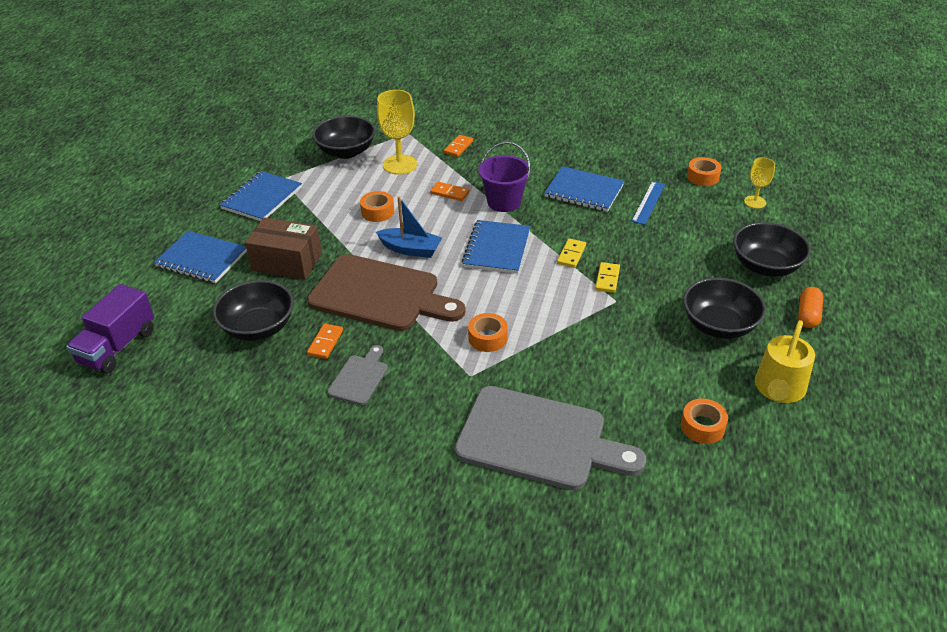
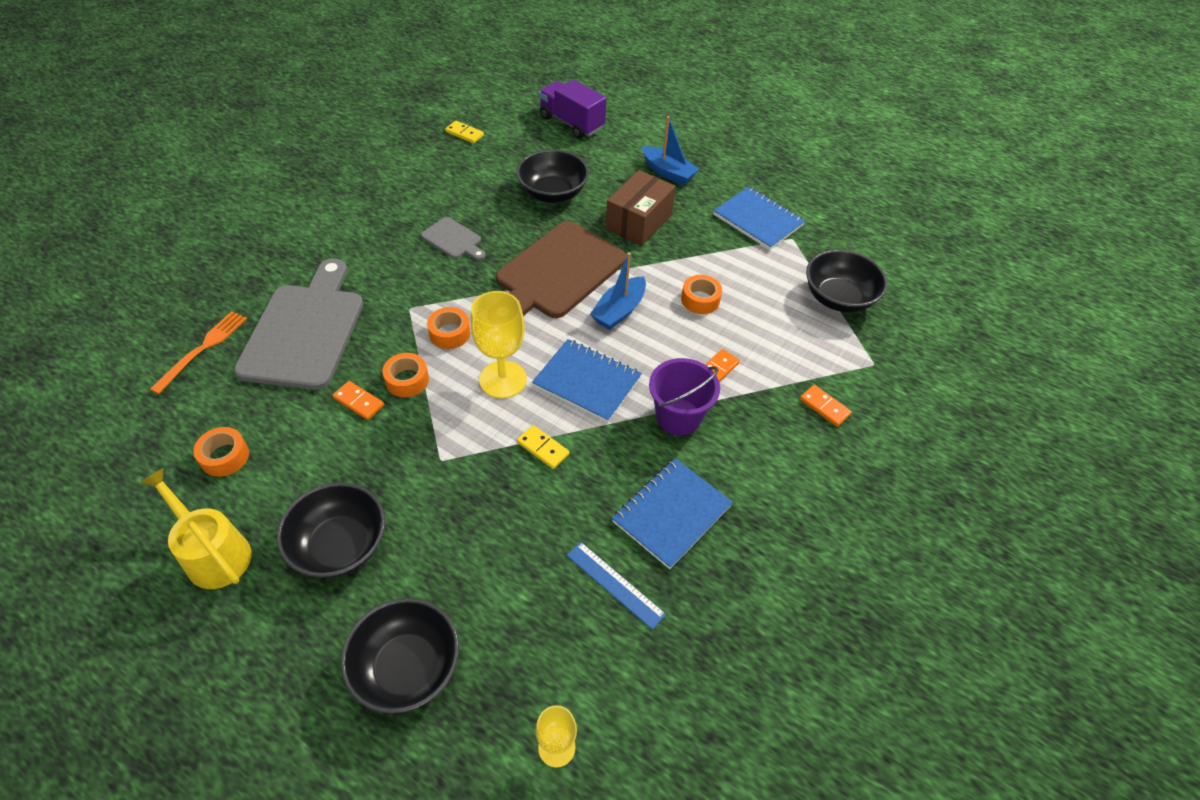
camera: 105 degrees right, 10 degrees up
(202, 259) = (668, 172): blue notebook -> blue boat
(325, 342) = (510, 228): orange domino -> orange domino (359, 402)
(400, 164) = (795, 339): yellow goblet -> yellow goblet (503, 379)
(538, 439) = (304, 330): grey cutting board -> grey cutting board turned 150 degrees clockwise
(606, 510) = (203, 349): none -> orange fork
(607, 279) = (481, 466): yellow domino -> yellow domino (464, 133)
(703, 177) = (654, 701): orange tape -> orange tape (407, 380)
(808, 315) = (291, 663): orange capsule -> none

